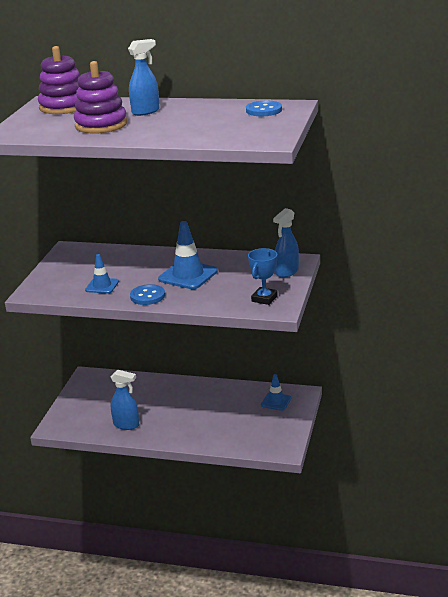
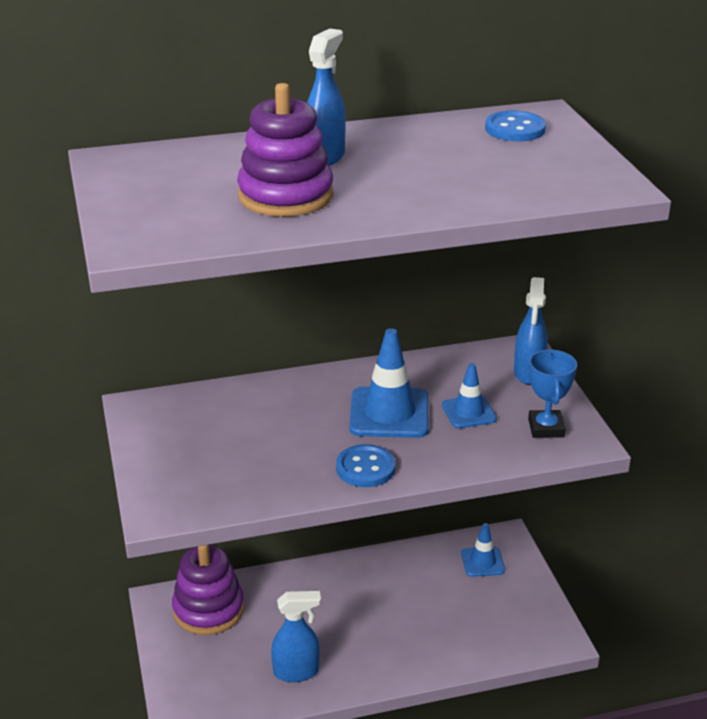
camera: 30 degrees left, 5 degrees up
(63, 107) = (160, 167): purple stacking toy -> purple stacking toy (208, 609)
(102, 286) = (270, 467): blue traffic cone -> blue traffic cone (469, 412)

